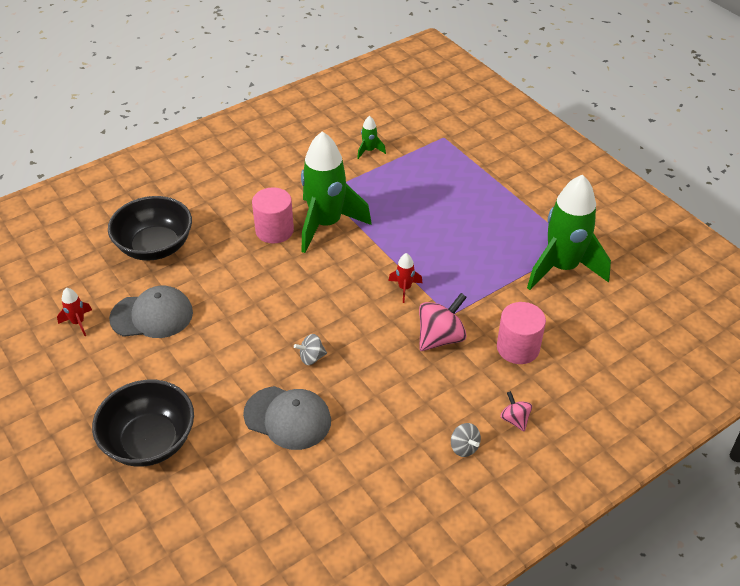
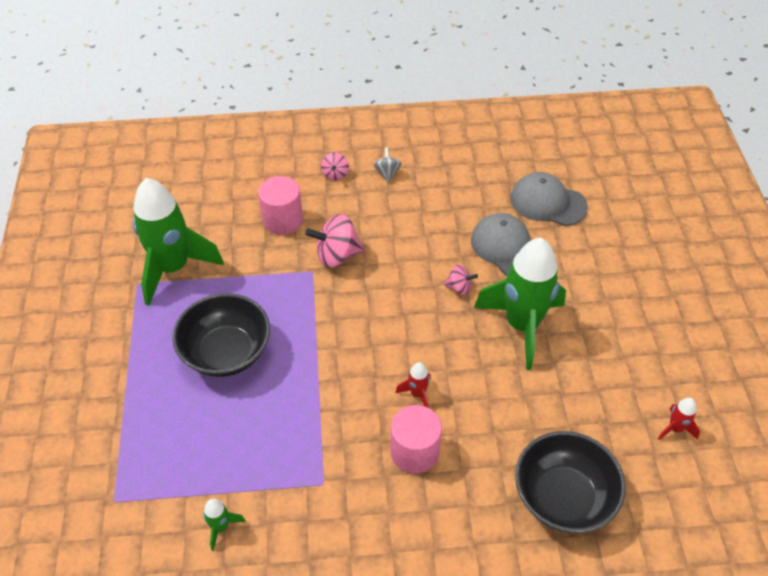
camera: 150 degrees left, 5 degrees up
(149, 441) = (629, 278): black bowl -> black bowl (226, 352)
(152, 315) = (593, 401): grey cap -> grey cap (548, 202)
(311, 357) = (459, 288): grey spinning top -> pink spinning top
(326, 224) = (353, 431): green rocket -> green rocket (522, 325)
(404, 288) = (330, 315): red rocket -> red rocket (417, 394)

